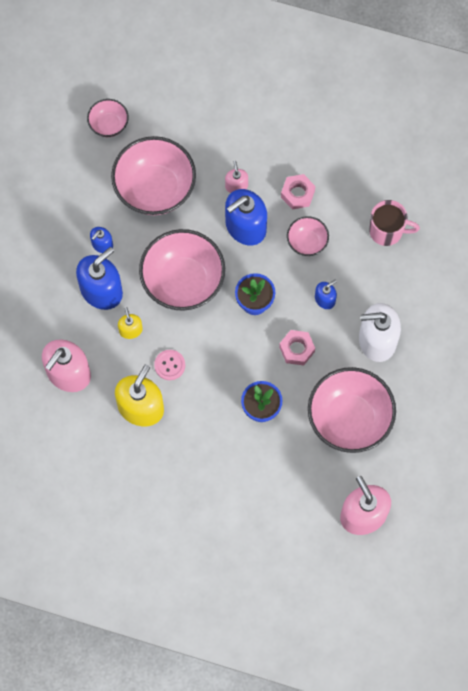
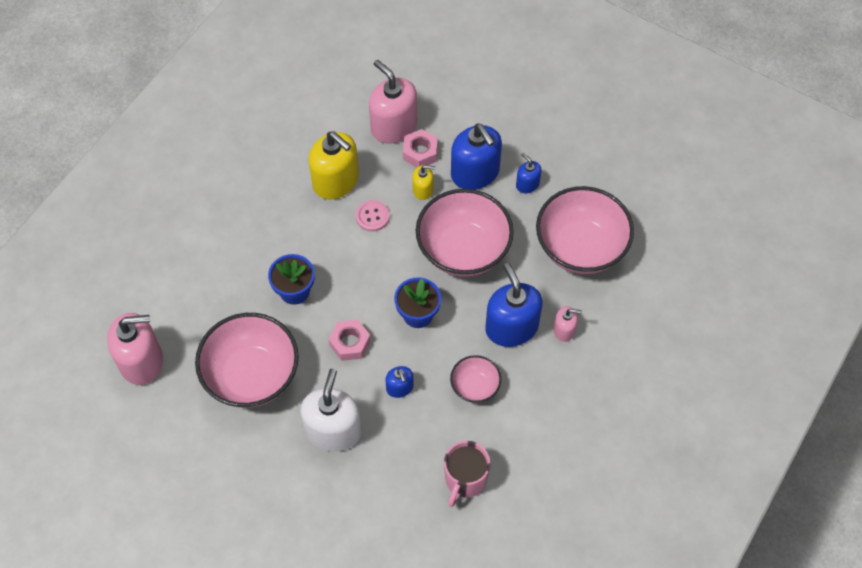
camera: 105 degrees right, 10 degrees down
(109, 125) = (669, 220): pink bowl -> none
(297, 194) = (538, 392): pink nut -> pink nut (420, 152)

